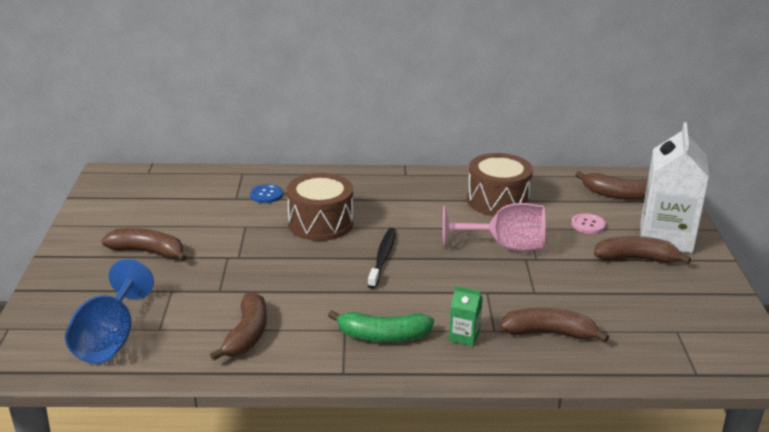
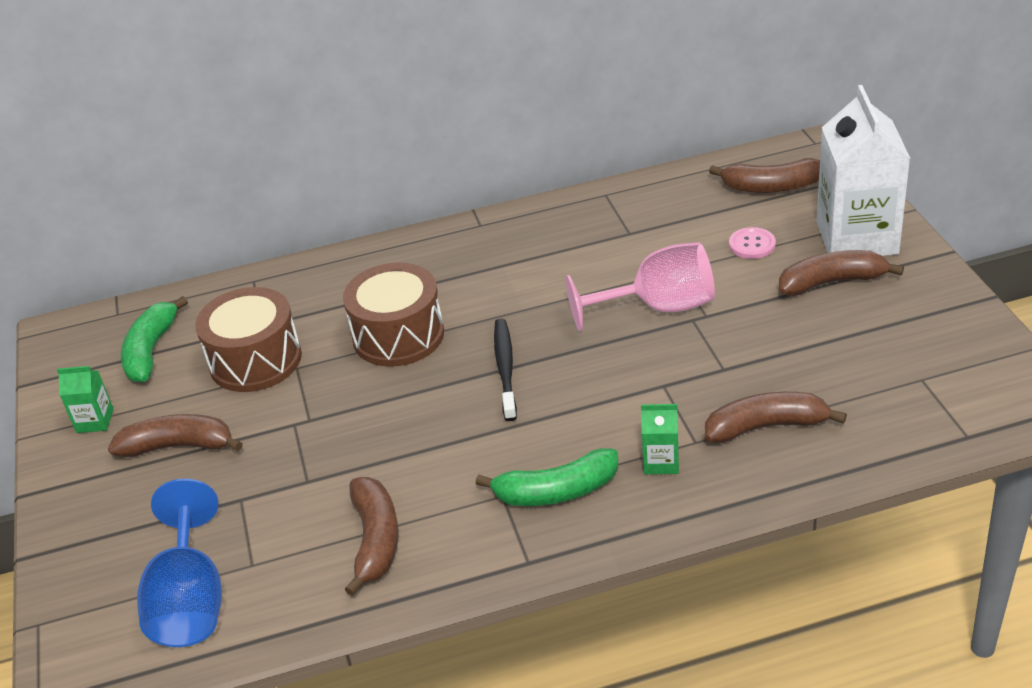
camera: 10 degrees left, 10 degrees up
(103, 226) = (95, 421): none -> green carton
(158, 196) = (151, 350): none -> green banana
(266, 195) = (303, 308): blue button -> none
(498, 201) = (621, 237): brown drum -> brown drum (255, 360)

